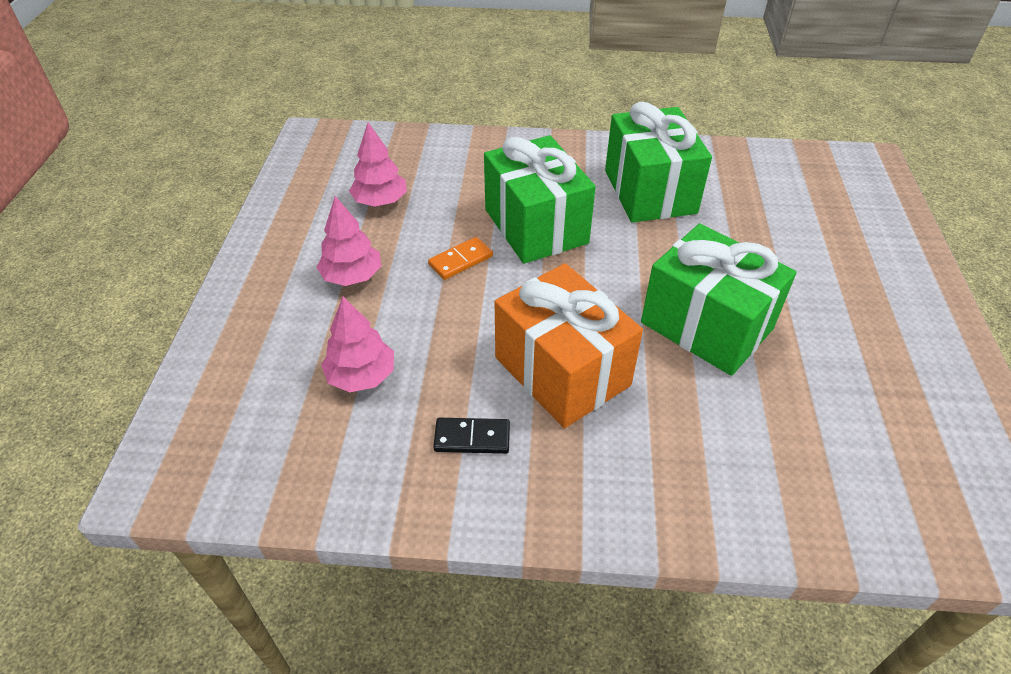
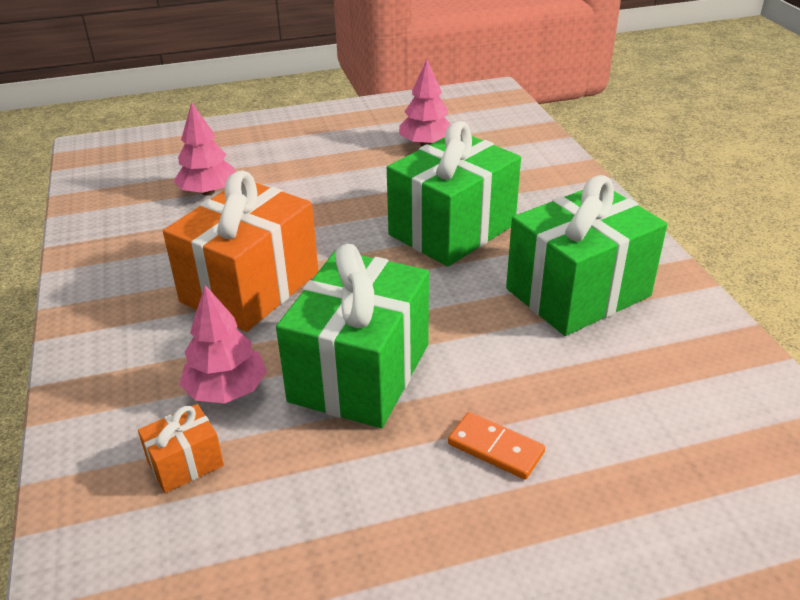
camera: 70 degrees right, 10 degrees down
(352, 276) = (319, 158): pink tree -> pink tree (226, 390)
(461, 260) = (371, 201): orange domino -> orange domino (495, 448)
(472, 438) = (156, 257): black domino -> none
(790, 452) = (185, 463): none -> orange gift

